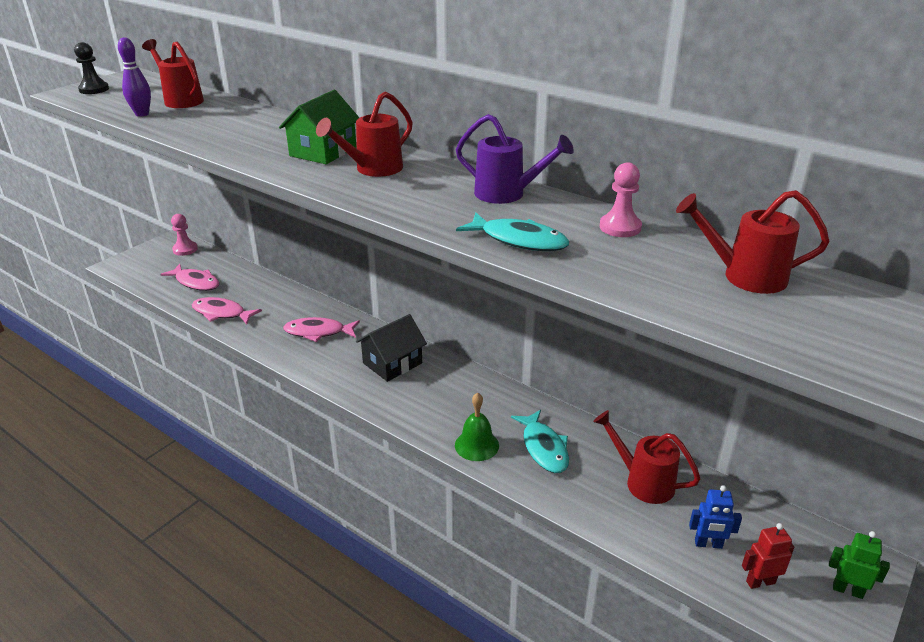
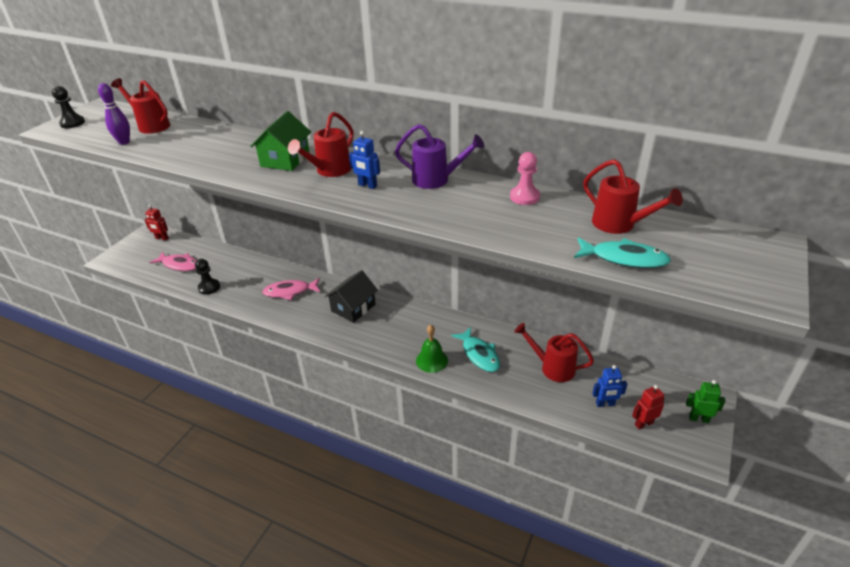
camera: 10 degrees left, 5 degrees up
(185, 249) = (162, 238): pink pawn -> red robot
(221, 313) = (209, 287): pink fish -> black pawn
(414, 191) = (367, 185): none -> blue robot
(519, 240) = (457, 217): turquoise fish -> turquoise fish (624, 259)
(745, 276) = (619, 224): red watering can -> red watering can turned 135 degrees counterclockwise

